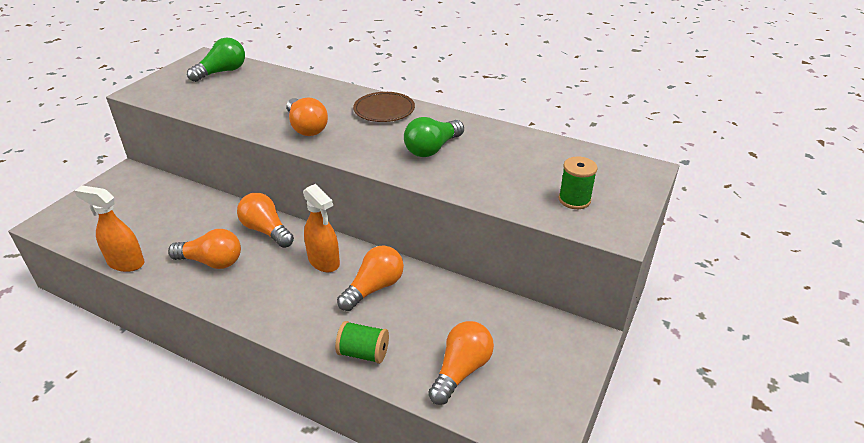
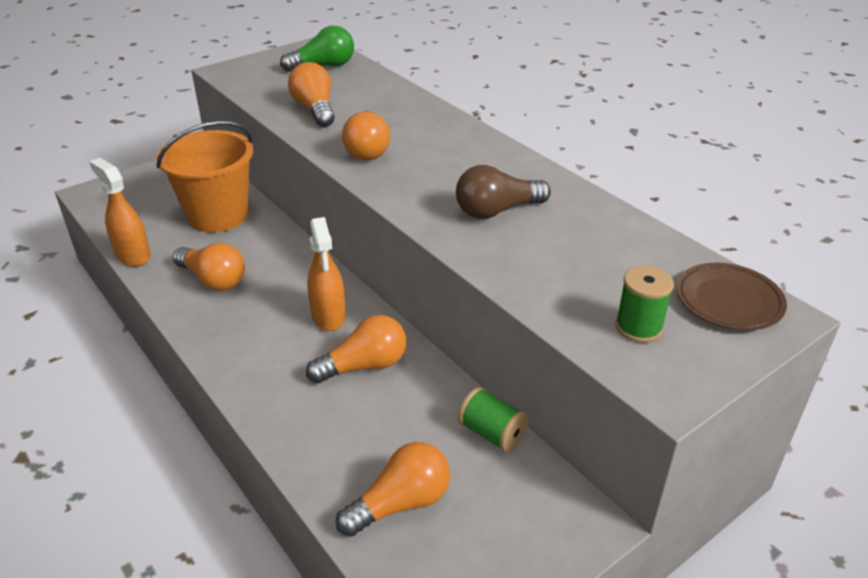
camera: 25 degrees right, 0 degrees up
(180, 212) = (218, 215): none -> orange bucket
(266, 230) = (290, 262): orange light bulb -> orange light bulb (315, 109)
(363, 353) = (302, 439): green spool -> green spool (492, 433)
(384, 110) = (472, 149): brown plate -> brown plate (728, 300)
(432, 149) = (496, 211): green light bulb -> brown light bulb

